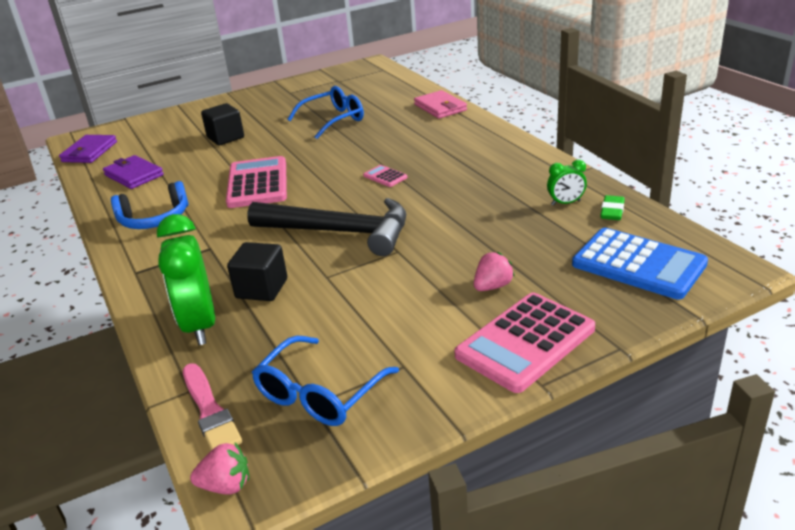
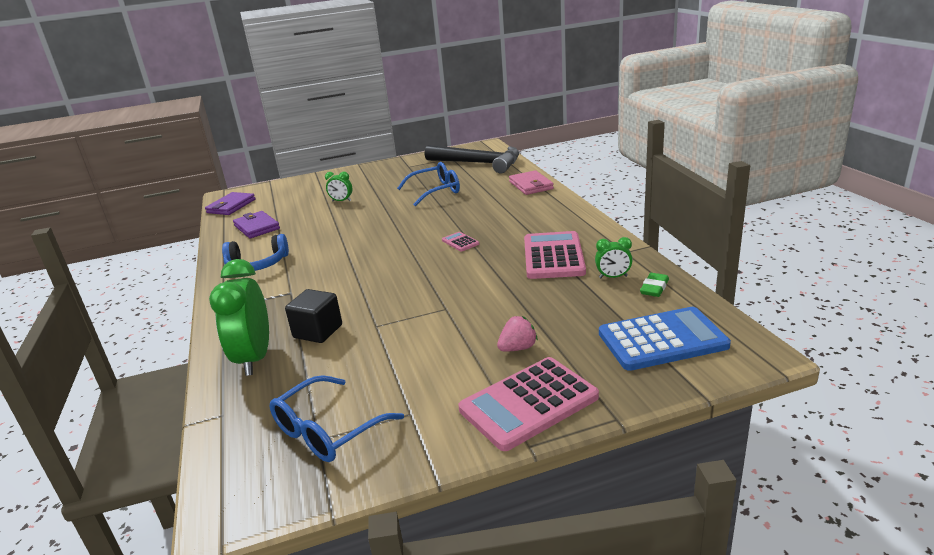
camera: 10 degrees right, 5 degrees down
(210, 411) = (231, 435): pink brush -> none
(225, 138) = (341, 201): black cube -> green clock
(226, 485) = (216, 505): pink strawberry -> none
(258, 183) = (351, 241): pink calculator -> pink calculator (553, 256)
(339, 232) = (402, 287): black hammer -> black hammer (478, 163)
(638, 264) = (662, 340): blue calculator -> blue calculator turned 60 degrees counterclockwise

